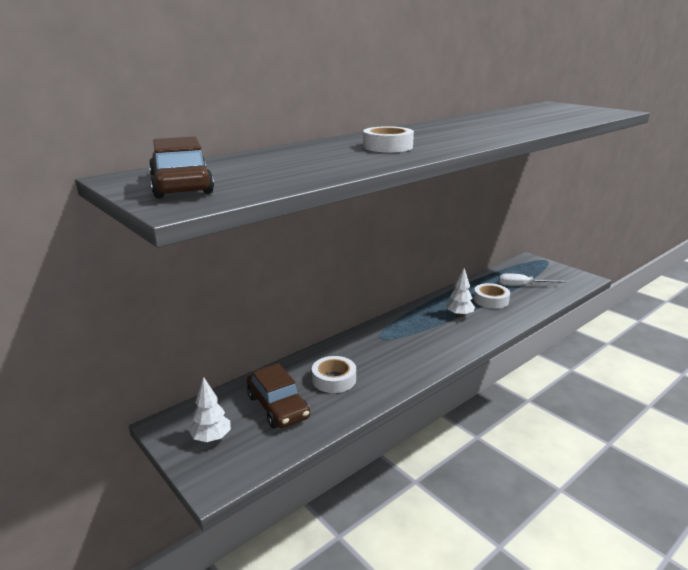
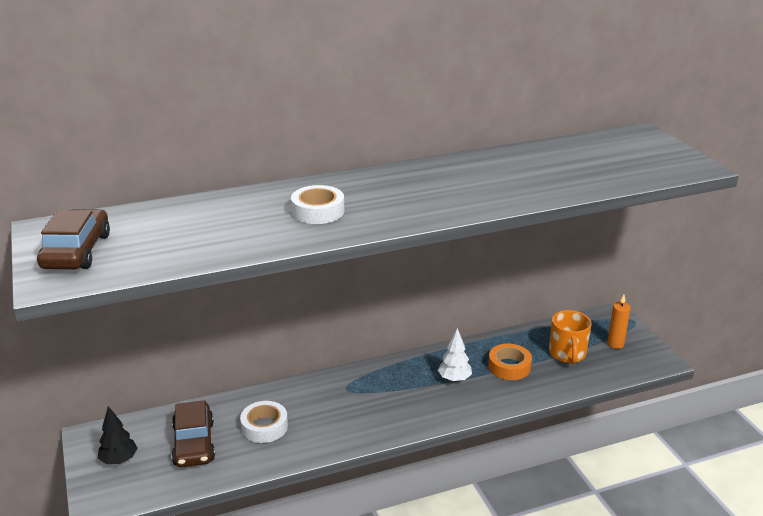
camera: 20 degrees right, 5 degrees up
(211, 438) = (119, 460): white tree -> black tree
(491, 300) = (509, 366): white tape -> orange tape
(523, 286) = (567, 354): white screwdriver -> orange mug
(548, 274) = (615, 344): none -> orange candle

